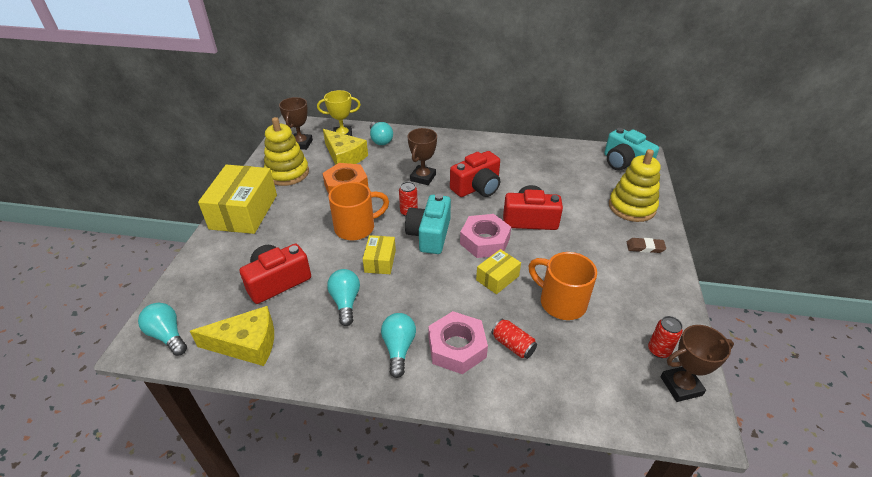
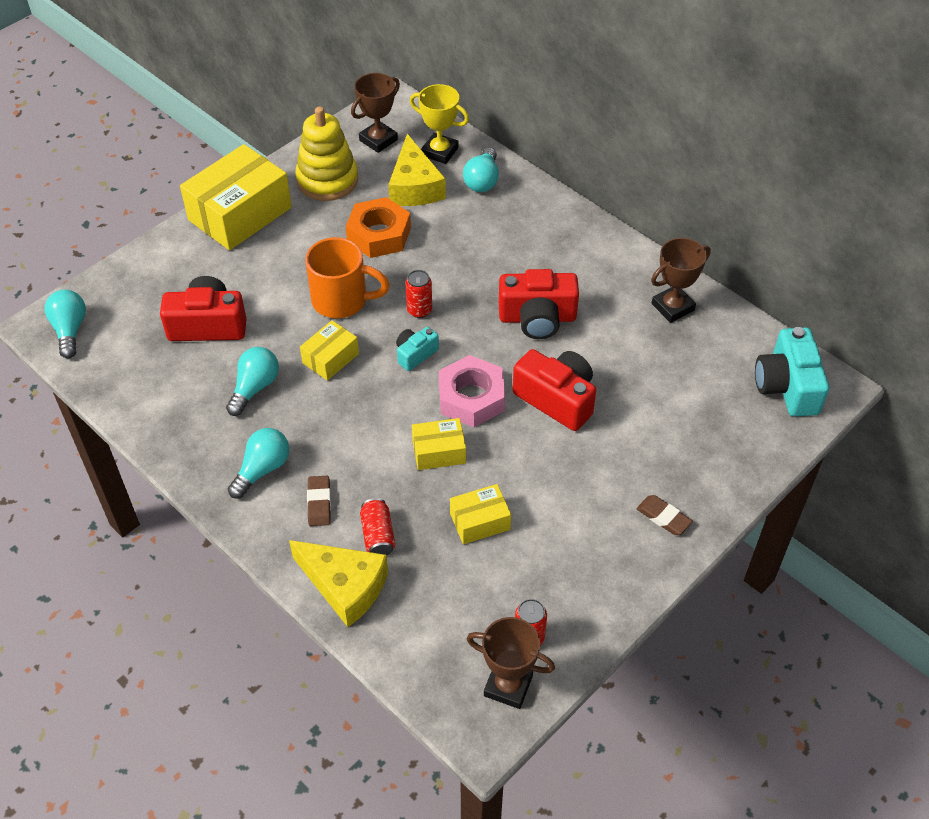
camera: 35 degrees right, 10 degrees up
(247, 344) = (130, 380): yellow cheese -> yellow cheese (345, 586)
(423, 177) = (483, 268): brown trophy -> brown trophy (672, 307)
(429, 235) = (415, 354): turquoise camera -> turquoise camera, size x0.55
(457, 347) = (319, 503): pink nut -> brown eraser
(561, 302) = (480, 521): orange mug -> yellow box
(632, 207) = (714, 455): yellow stacking toy -> none

